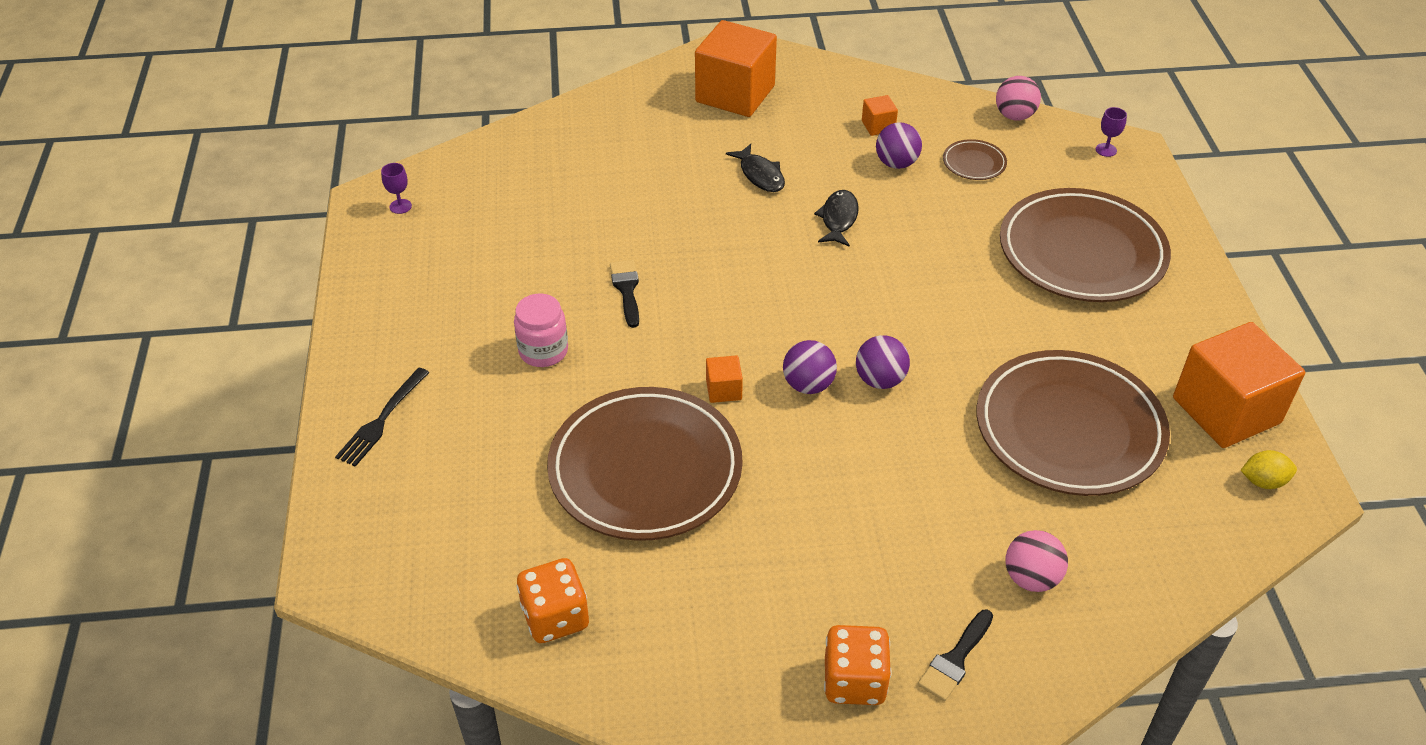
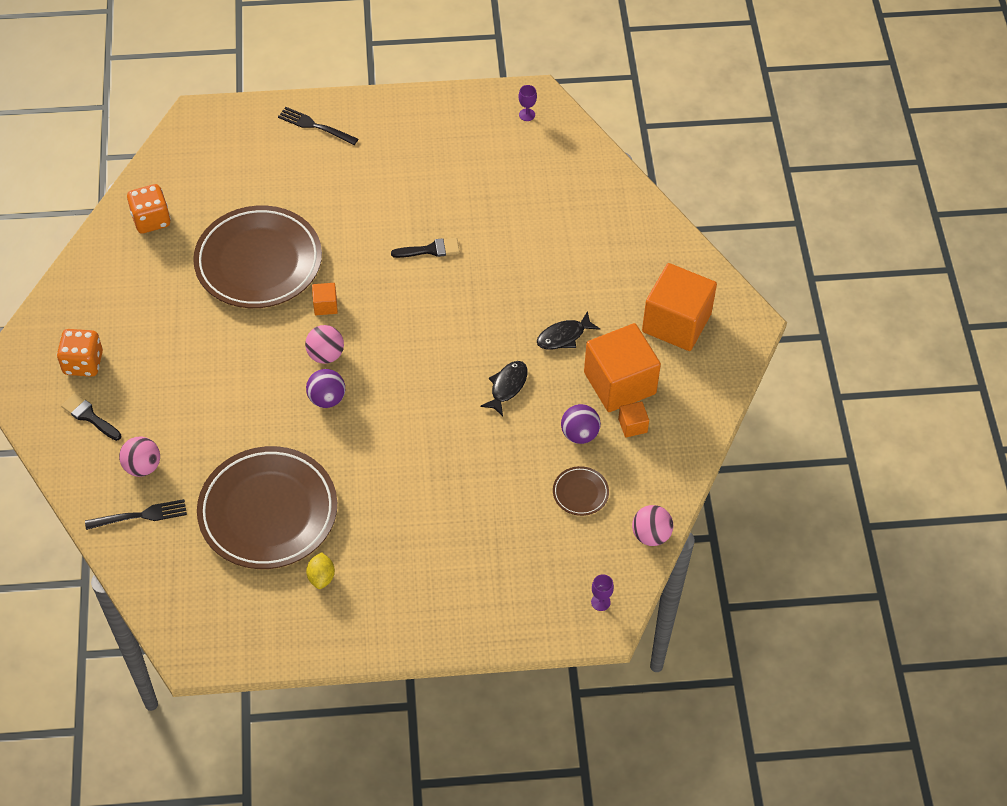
camera: 90 degrees right, 10 degrees up
(543, 351) = (371, 204): pink jar -> none
(808, 385) = (325, 355): purple ball -> pink ball
(838, 219) = (507, 386): black fish -> black fish turned 75 degrees counterclockwise
(1081, 252) = (460, 556): brown plate -> none
(1114, 572) = (140, 515): none -> black fork
(1226, 410) = (276, 621): orange cube -> orange cube (619, 383)
(1263, 481) = (205, 629): yellow lemon -> yellow lemon (321, 577)

